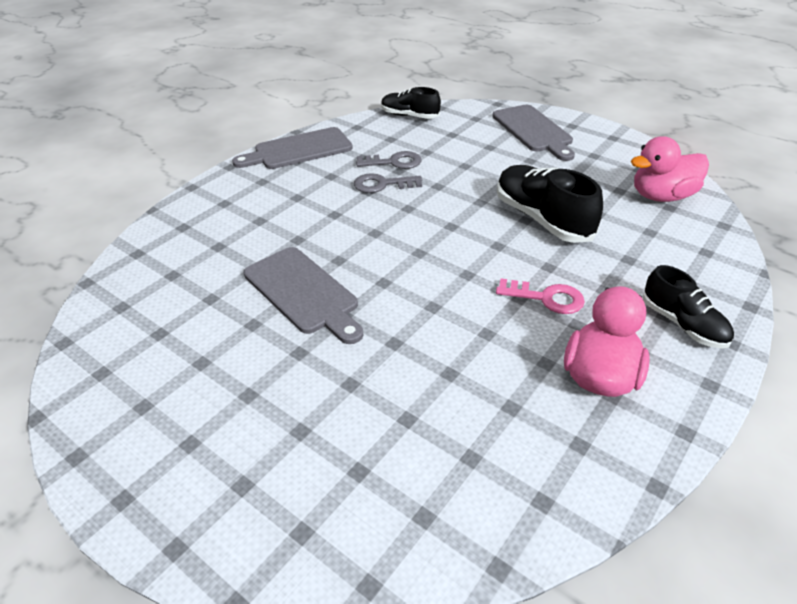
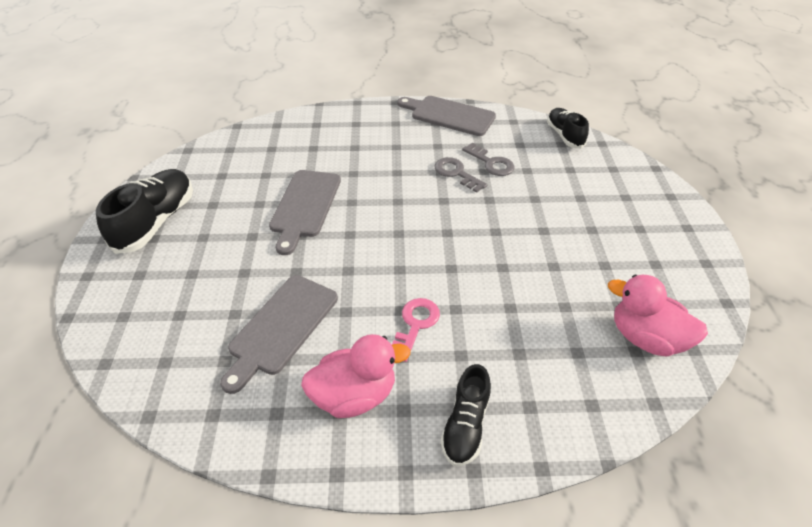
camera: 50 degrees right, 5 degrees up
(533, 131) = (642, 209): grey cutting board -> grey cutting board (281, 327)
(542, 219) = (514, 276): black shoe -> black shoe (156, 222)
(546, 298) = (415, 325): pink key -> pink key turned 135 degrees counterclockwise

